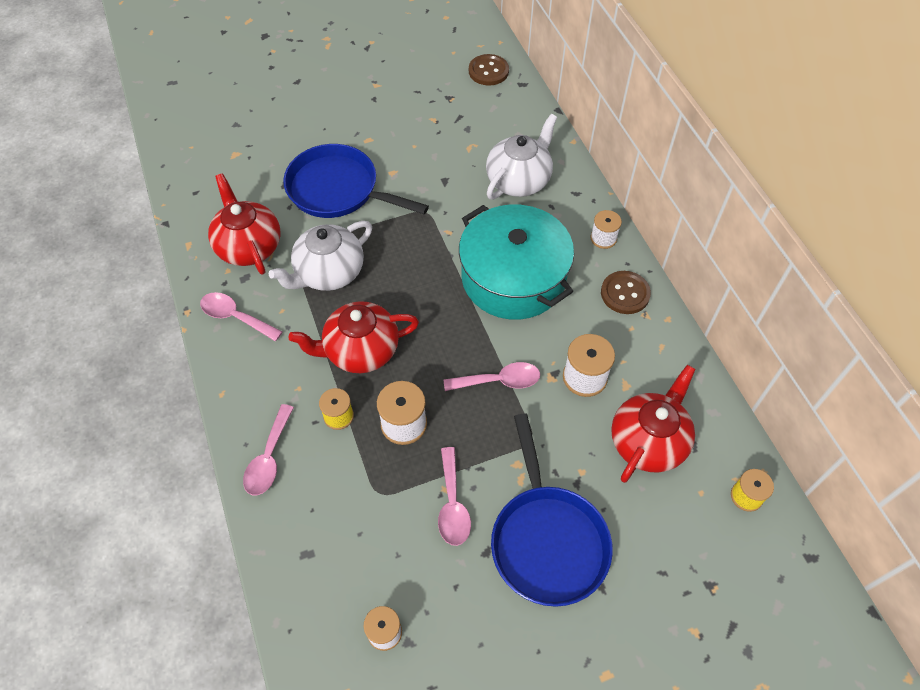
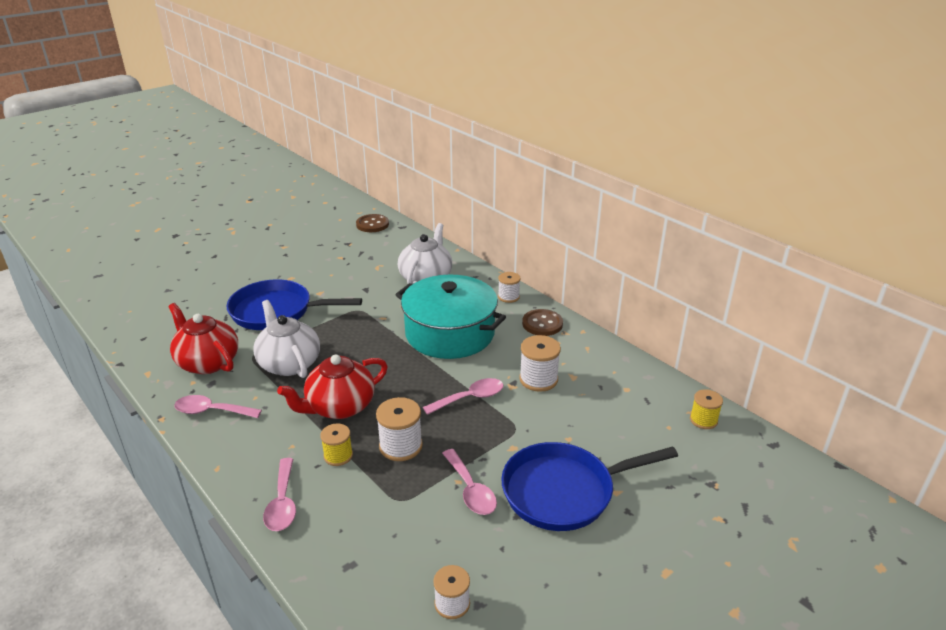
camera: 20 degrees left, 25 degrees down
(328, 273) = (289, 363): white teapot -> white teapot turned 120 degrees clockwise
(547, 540) = (564, 491): blue pan -> blue pan turned 105 degrees clockwise
(648, 441) = (610, 406): red teapot -> none

